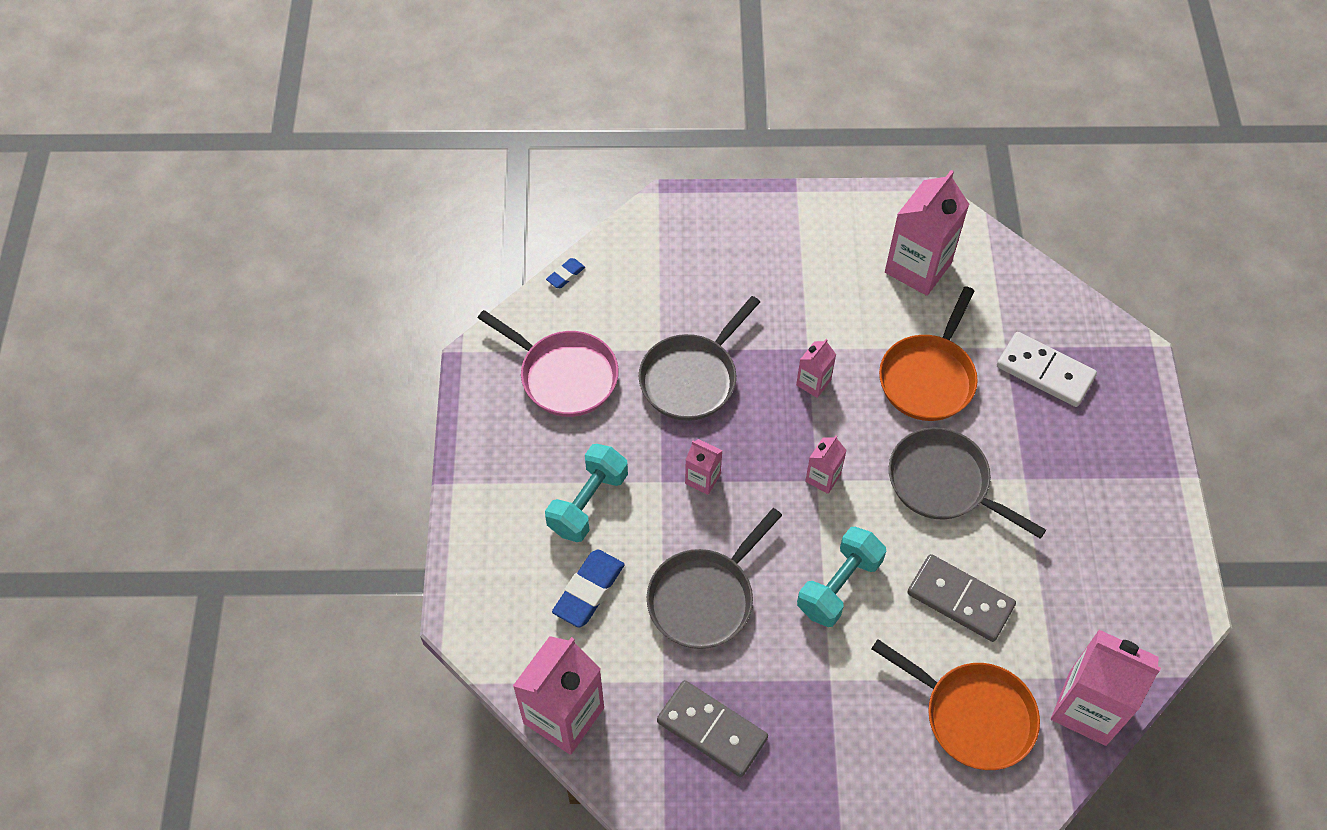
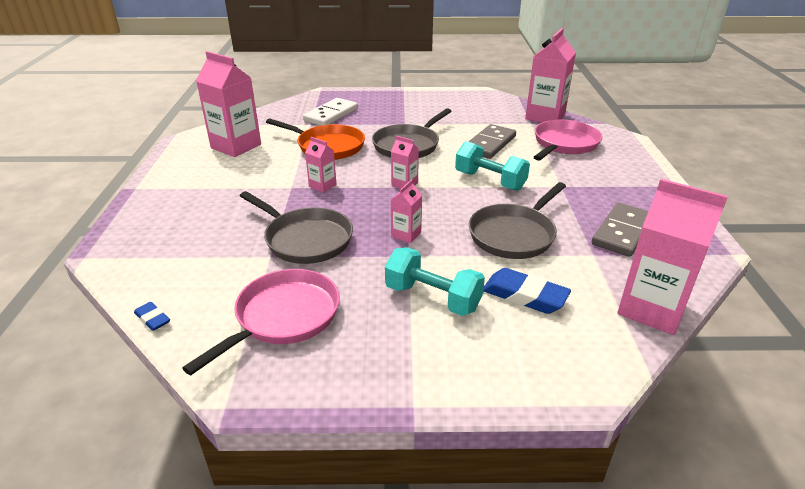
camera: 90 degrees left, 25 degrees down
(704, 598) = (514, 234): grey pan -> grey pan turned 90 degrees clockwise
(973, 716) = (564, 144): orange pan -> pink pan

